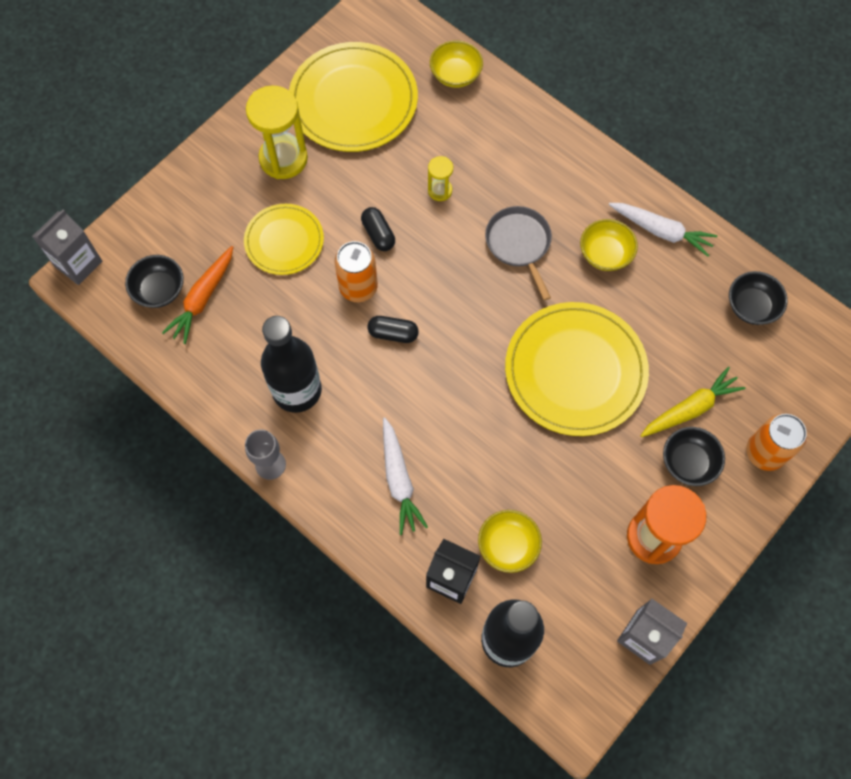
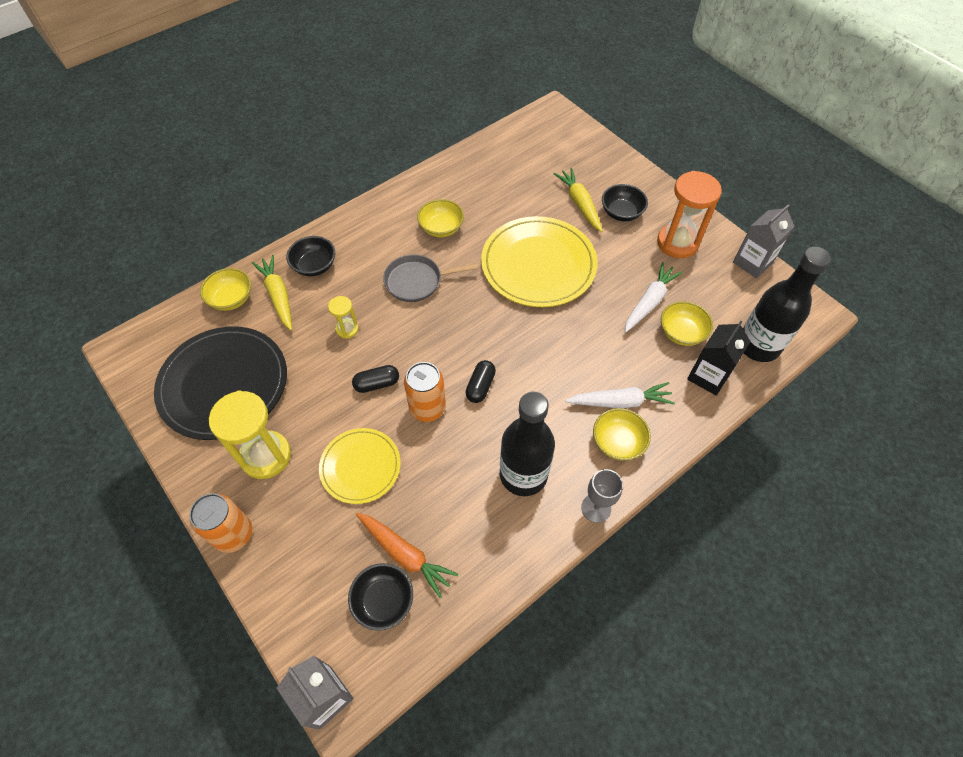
camera: 80 degrees left, 10 degrees down
(348, 481) = (618, 442): none -> yellow bowl
(353, 100) = (224, 384): yellow plate -> black plate
(469, 116) = (278, 296): none -> yellow carrot
(661, 231) = (430, 192): white carrot -> white carrot (649, 302)
(751, 306) = (505, 156): black bowl -> black bowl (314, 266)
(764, 452) = (618, 172): orange can -> orange can (233, 534)

